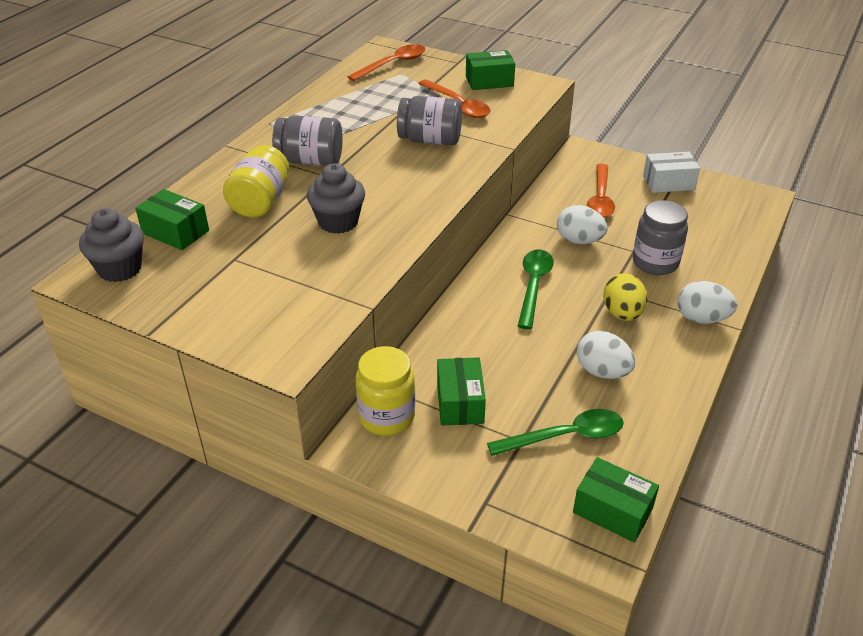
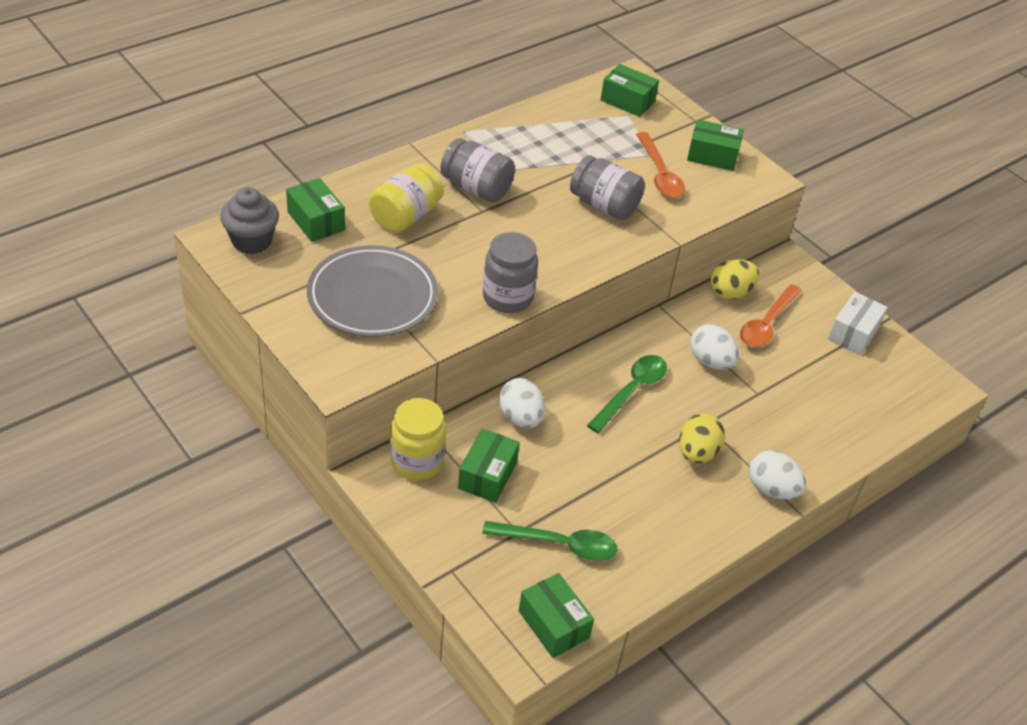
camera: 20 degrees right, 5 degrees up
(273, 276) = (372, 297): none -> grey plate
(338, 222) = (461, 264): grey cupcake -> none
(393, 64) = (627, 101): orange spoon -> green box
(555, 186) = (730, 293): none -> yellow egg
(602, 372) = (635, 500): white egg -> white egg (520, 418)
(655, 262) = (770, 414): grey jar -> grey jar (507, 297)
(668, 183) = (853, 333): white box -> white box turned 75 degrees counterclockwise

